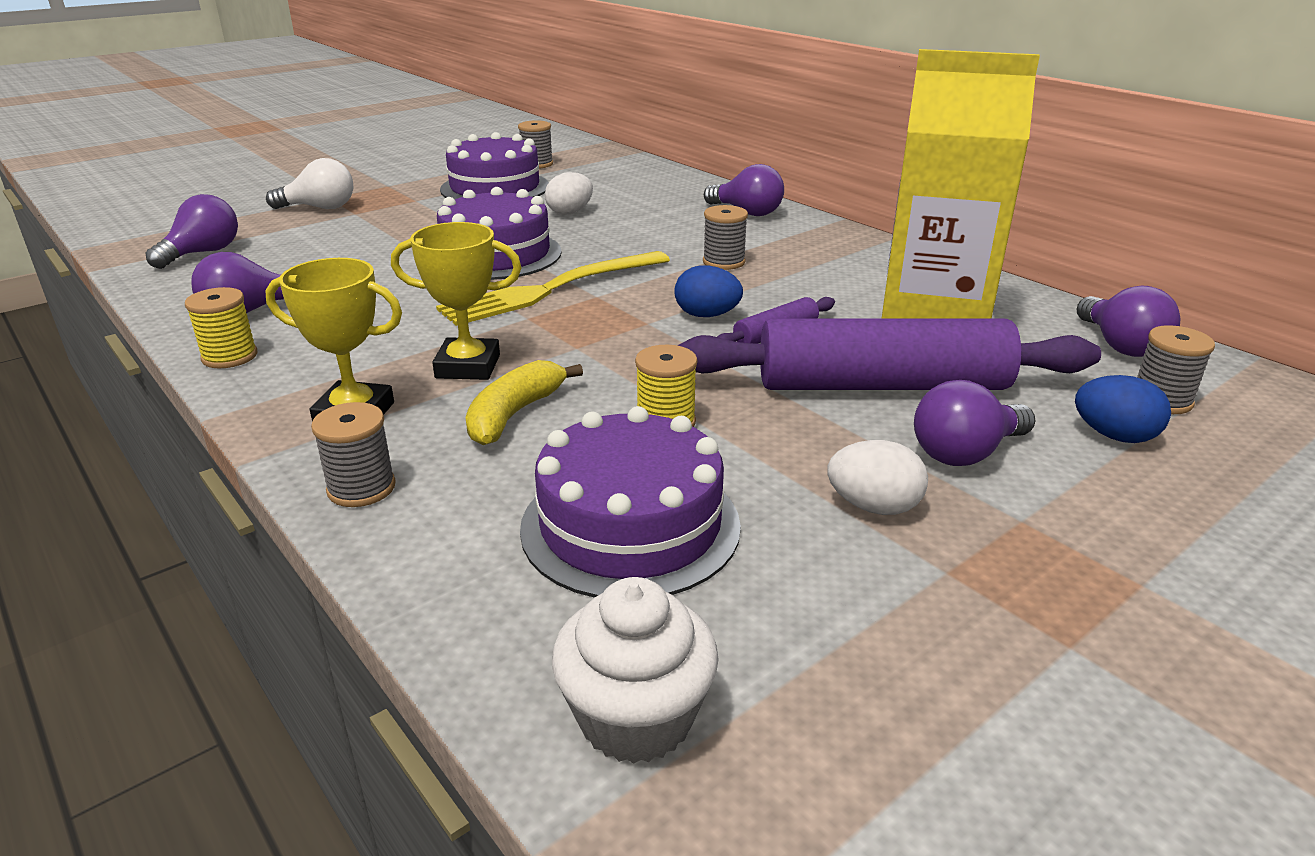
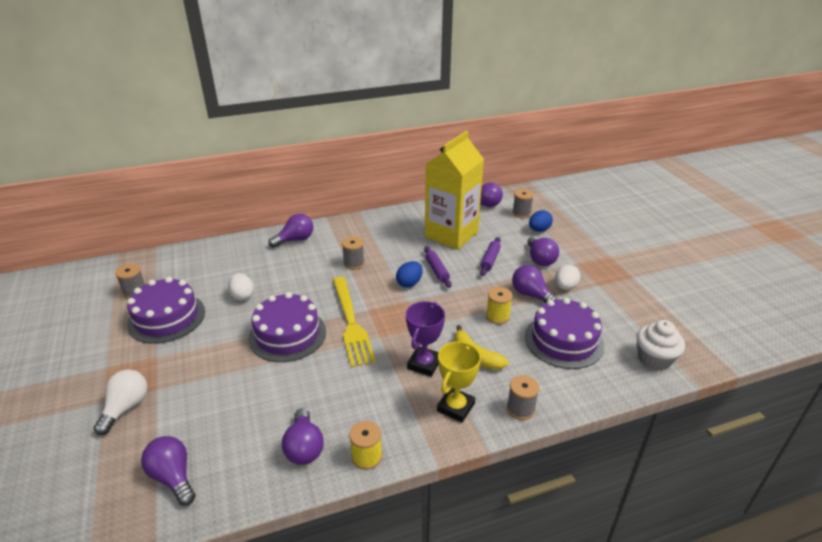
camera: 70 degrees left, 5 degrees up
(468, 366) = (424, 364): yellow trophy -> purple trophy
(788, 457) = (531, 295): none -> purple light bulb
(881, 385) = (490, 260): purple rolling pin -> purple rolling pin, size x0.43

